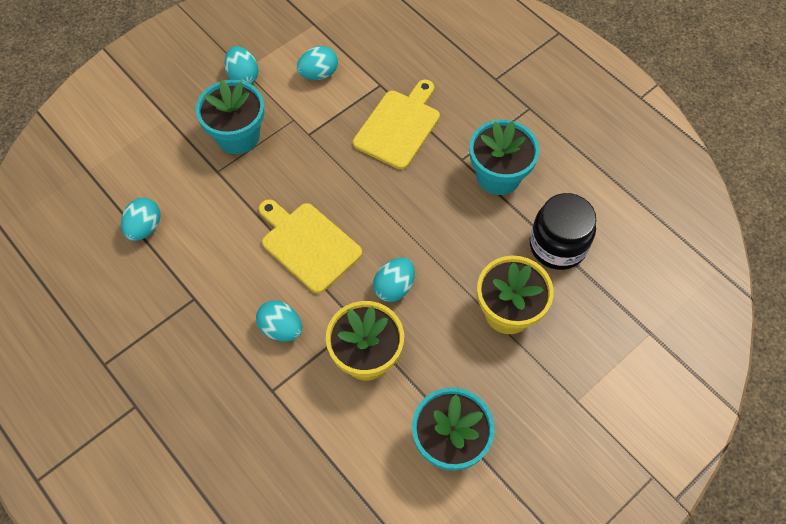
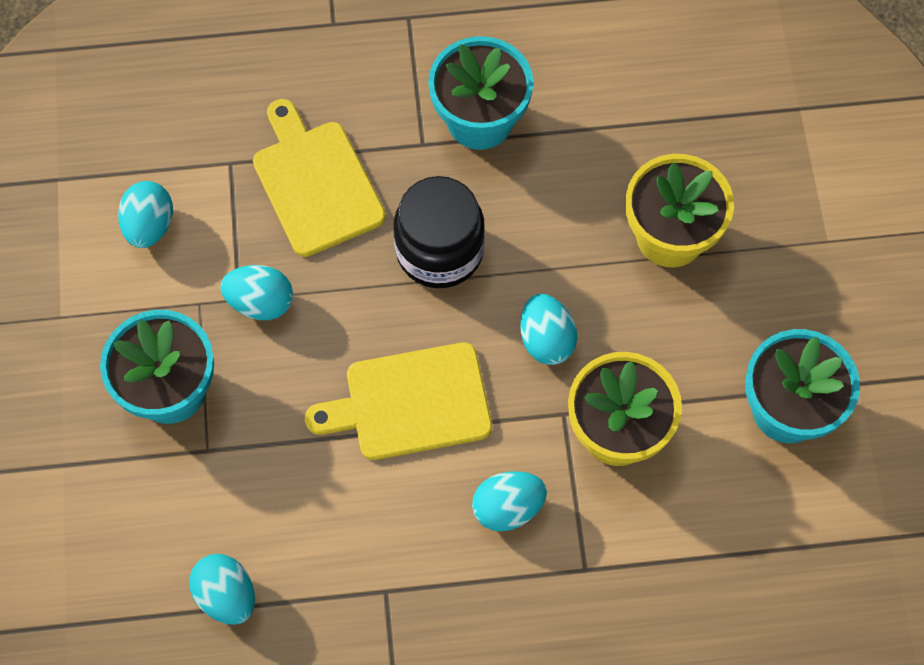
camera: 55 degrees left, 5 degrees up
(243, 76) = (72, 324): turquoise egg -> turquoise egg (260, 302)
(557, 245) = (623, 123): black jar -> black jar (439, 251)

